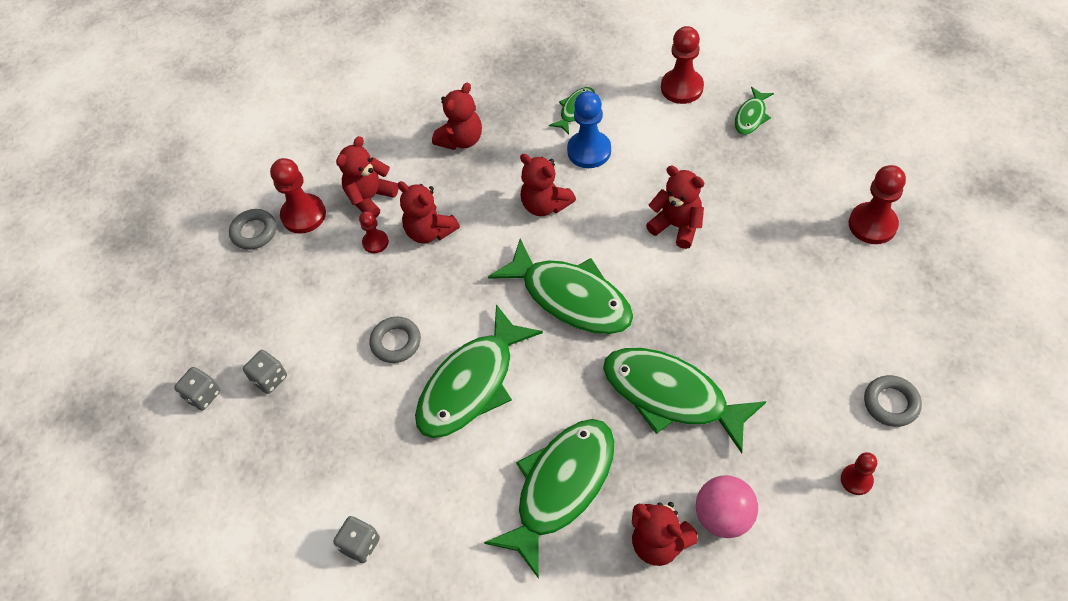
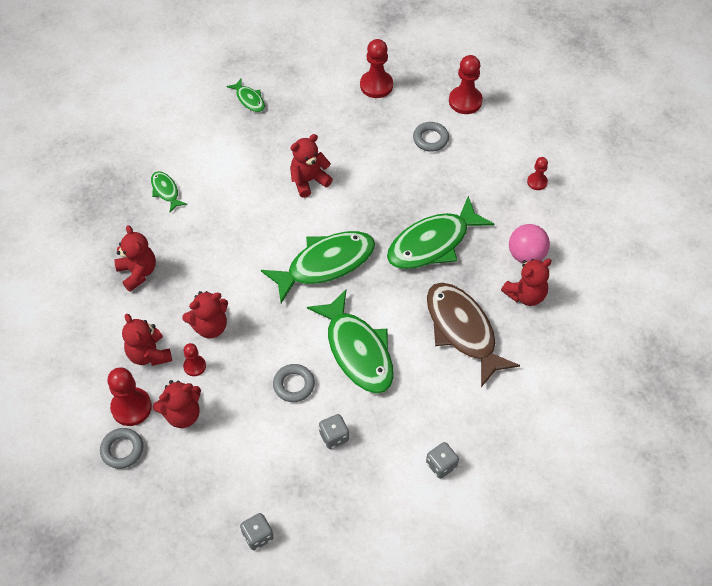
camera: 70 degrees left, 0 degrees up
(269, 379) = (272, 482): grey dice -> grey dice (334, 436)
(545, 205) = (238, 246): red teddy bear -> red teddy bear (182, 414)
(561, 487) = (463, 330): green fish -> brown fish
(589, 151) = (209, 200): blue pawn -> none
(682, 88) = (195, 123): red pawn -> red pawn (465, 101)
(891, 403) = (499, 141): grey ring -> grey ring (430, 139)

